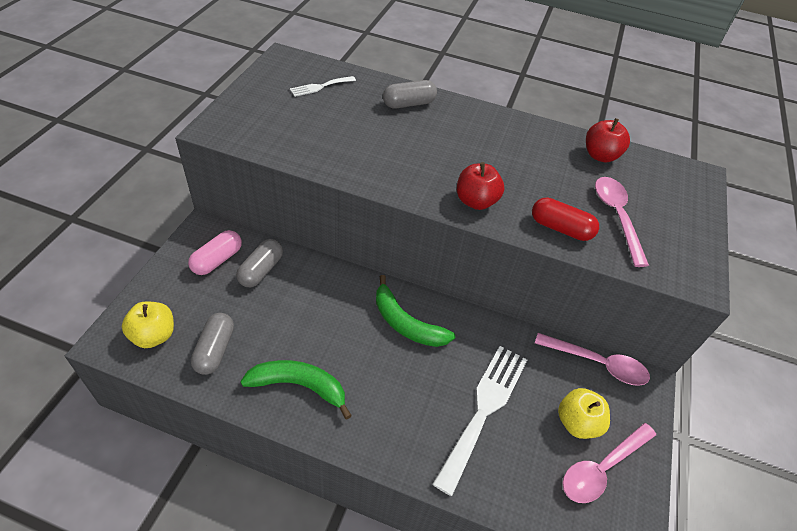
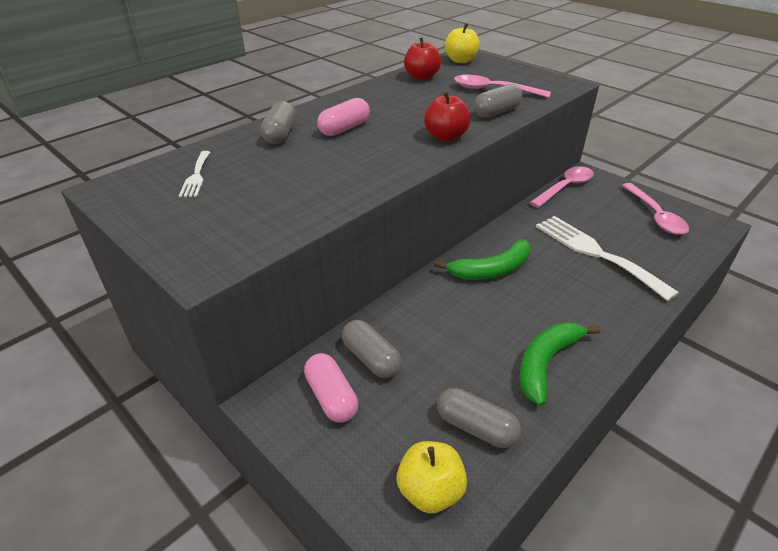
camera: 60 degrees left, 10 degrees down
(444, 135) = (344, 128): none -> pink capsule
(560, 228) = (496, 112): red capsule -> grey capsule
(577, 423) = (616, 213): yellow apple -> yellow apple (460, 60)

